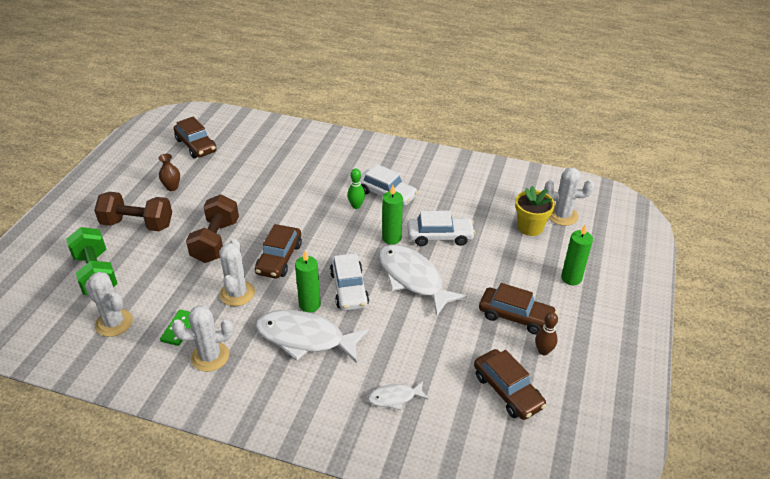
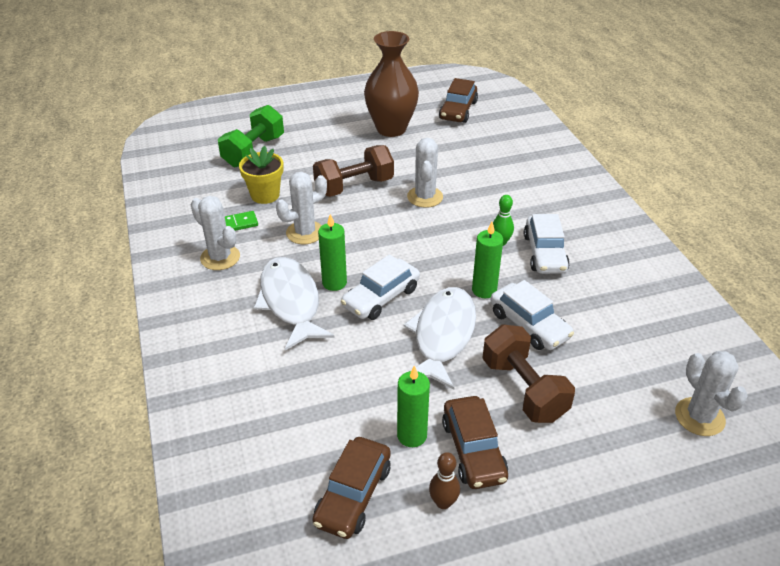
camera: 55 degrees right, 0 degrees up
(114, 323) = (212, 189): white cactus -> white cactus (425, 197)
(137, 224) = (328, 138): brown dumbbell -> brown dumbbell (523, 389)
(172, 187) = (391, 129): brown vase -> brown vase, size x2.39
(279, 258) = (373, 233): brown car -> none
(395, 398) = (269, 403): white fish -> none
(530, 227) = (638, 395): yellow flower pot -> yellow flower pot (265, 195)
(571, 278) = (595, 477): green candle -> green candle (412, 435)

